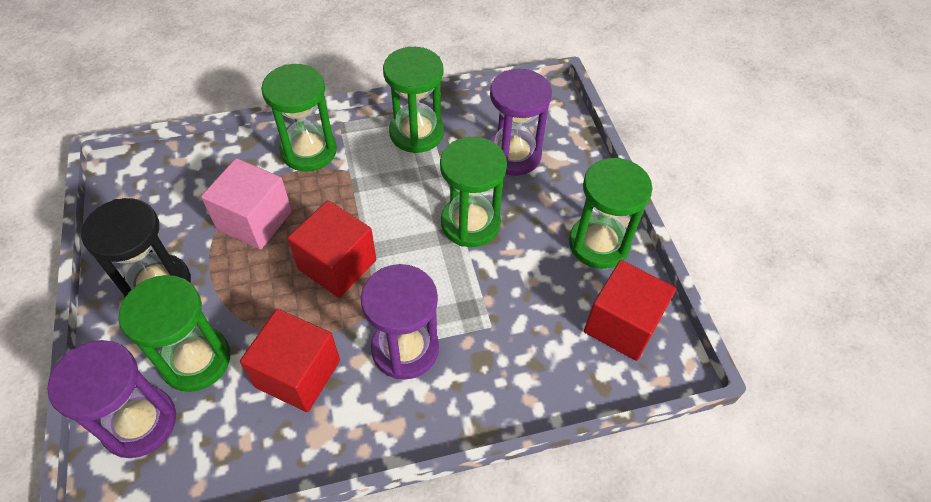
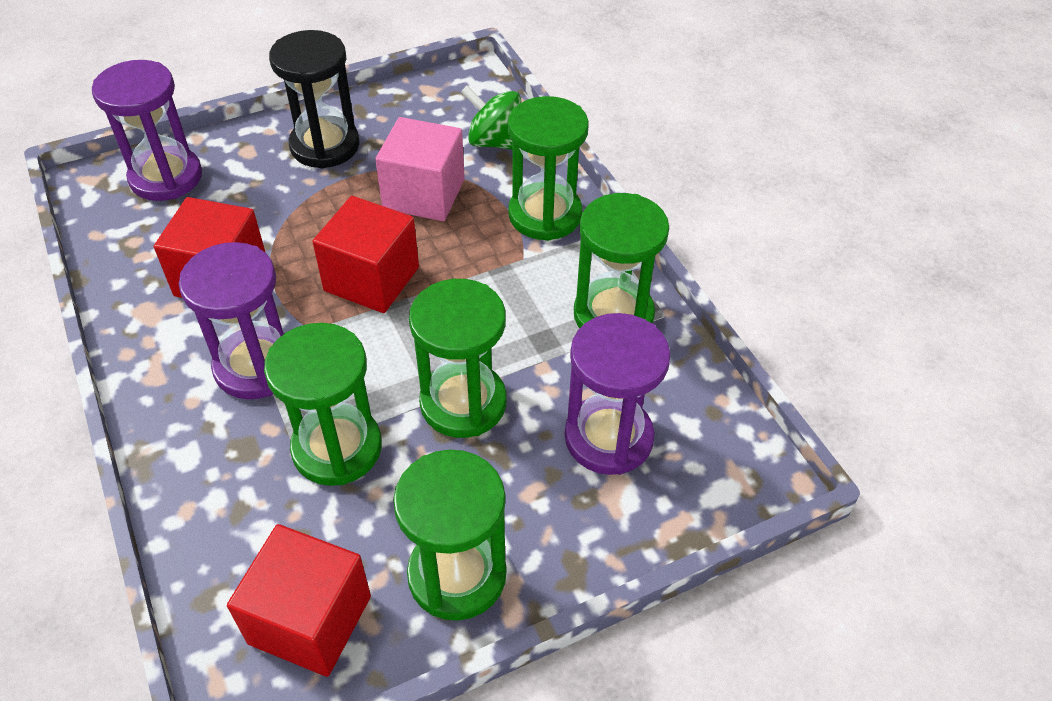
camera: 80 degrees right, 5 degrees down
(196, 360) = (236, 196): green hourglass -> green hourglass (337, 448)
(213, 166) = (495, 142): none -> green spinning top

